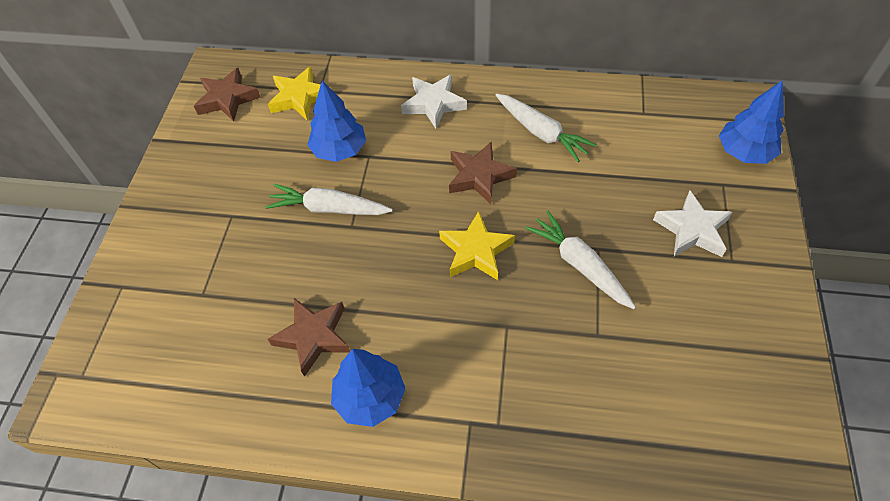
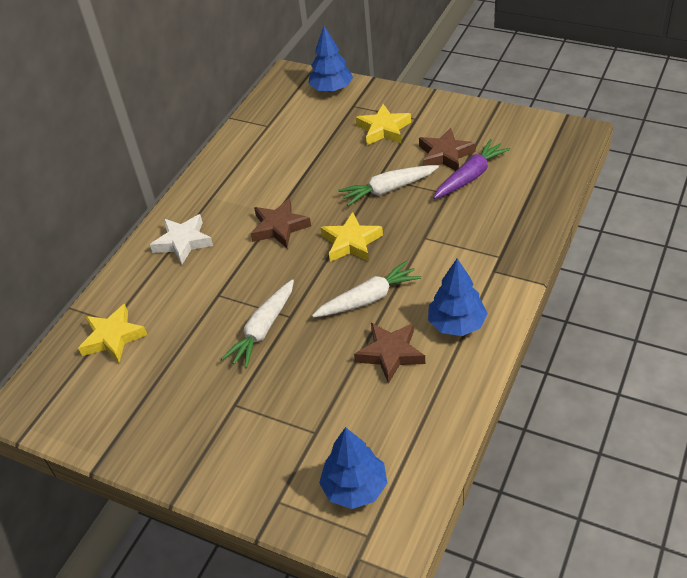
camera: 70 degrees left, 10 degrees down
(227, 99) = (75, 399): brown star -> brown star (445, 155)
(339, 150) = (199, 314): blue tree -> blue tree (355, 488)
(541, 133) = (254, 183): white carrot -> white carrot (368, 299)
(641, 355) = (470, 176): none -> purple carrot
(692, 229) = (383, 129): white star -> yellow star

